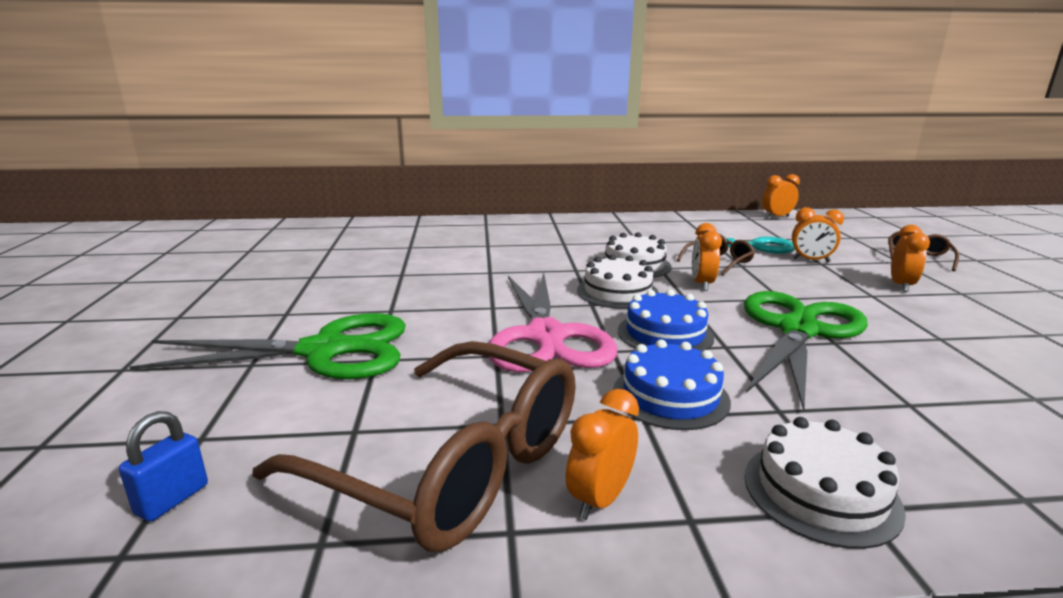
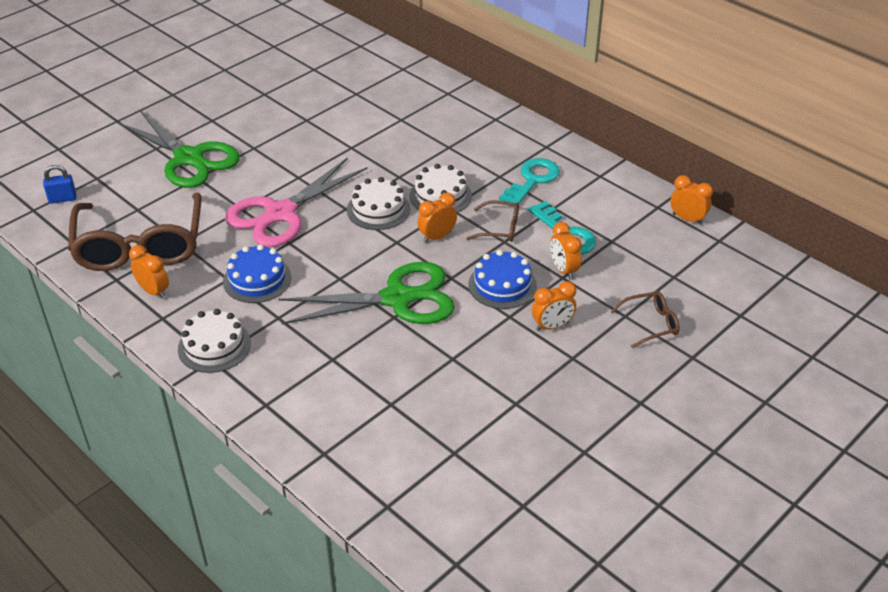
camera: 50 degrees right, 20 degrees up
(600, 499) = (154, 291): orange clock -> orange clock turned 45 degrees clockwise
(661, 235) = (532, 180): none -> turquoise key
(665, 334) = (332, 251): blue cake -> blue cake (502, 285)

